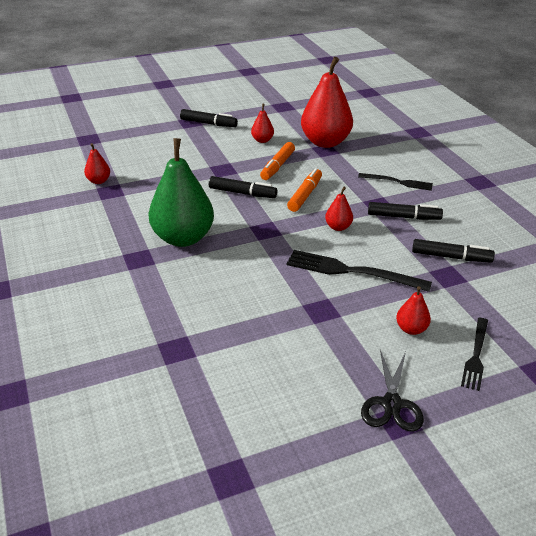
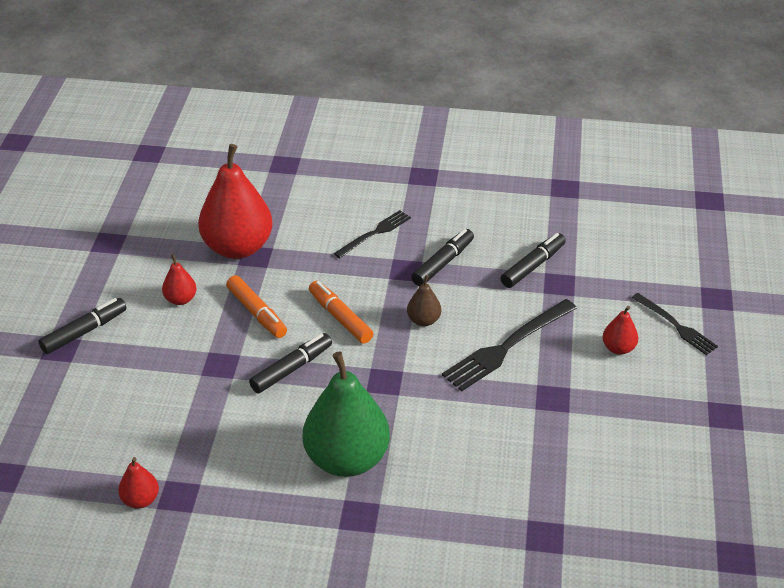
camera: 60 degrees left, 5 degrees up
(338, 227) = (423, 320): red pear -> brown pear
(391, 404) = (704, 409): black scissors -> none

